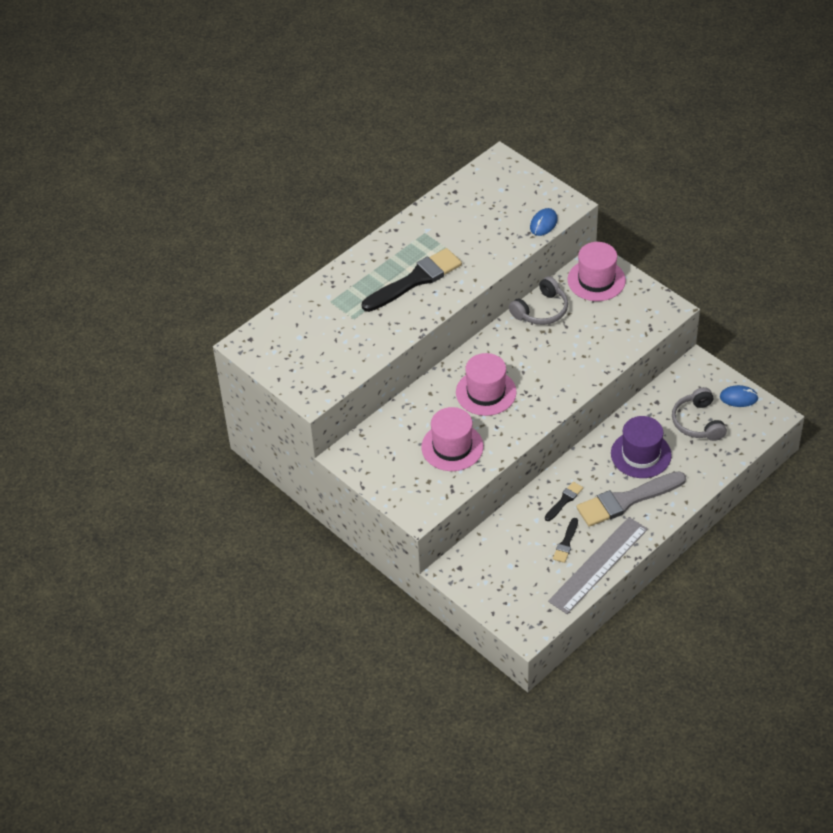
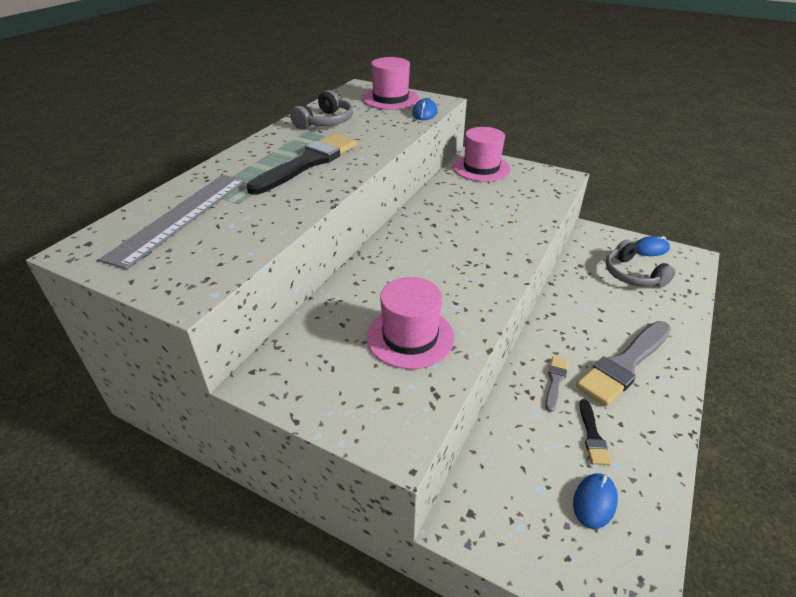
camera: 20 degrees left, 10 degrees down
(486, 392) = (423, 270): pink hat -> pink hat (390, 99)
(540, 580) = (594, 501): none -> blue mouse
(541, 310) = (443, 194): grey headphones -> grey headphones (325, 122)
(564, 500) = (555, 381): black brush -> grey brush
(598, 565) = (653, 456): grey ruler -> grey ruler (180, 217)
(641, 454) = (602, 314): purple hat -> none

